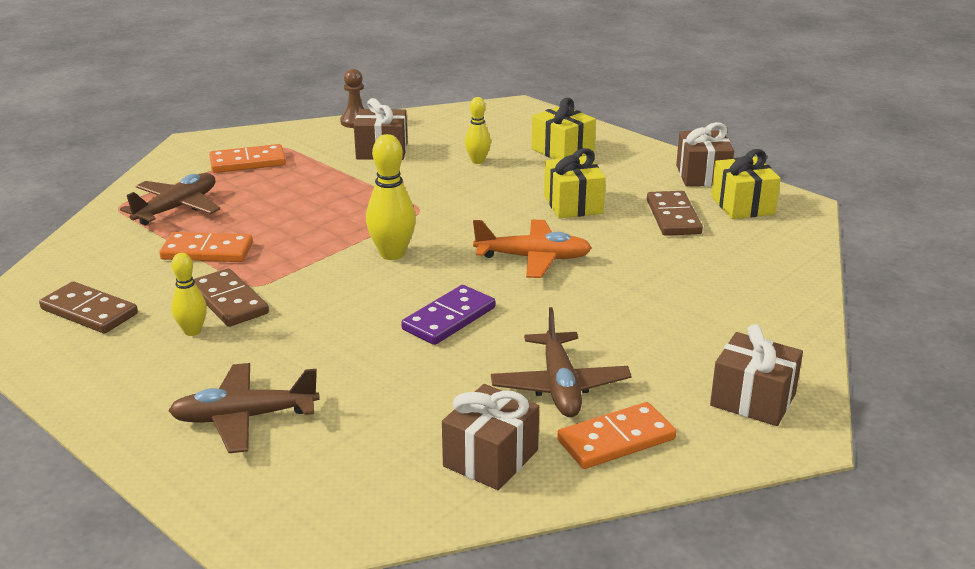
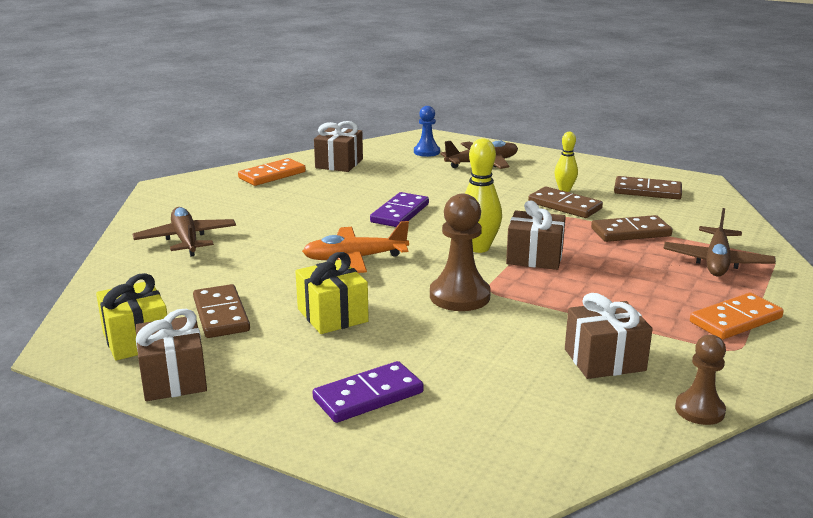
camera: 165 degrees right, 5 degrees down
(207, 251) = (630, 232): orange domino -> brown domino
(311, 472) = (426, 152): none -> blue pawn
(451, 207) = (459, 296): none -> brown pawn
(477, 161) = (472, 361): yellow bowling pin -> none
(560, 386) = (309, 190): brown plane -> brown plane (186, 240)
(562, 151) = (368, 396): yellow gift -> purple domino
(753, 399) = (186, 197): brown gift -> brown gift (534, 257)

